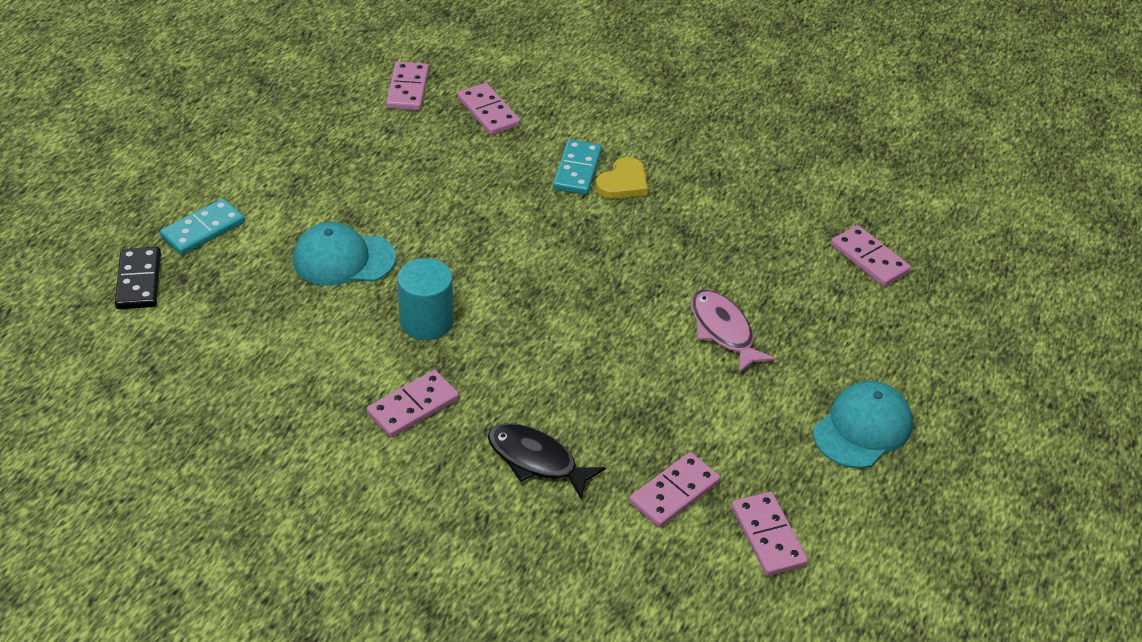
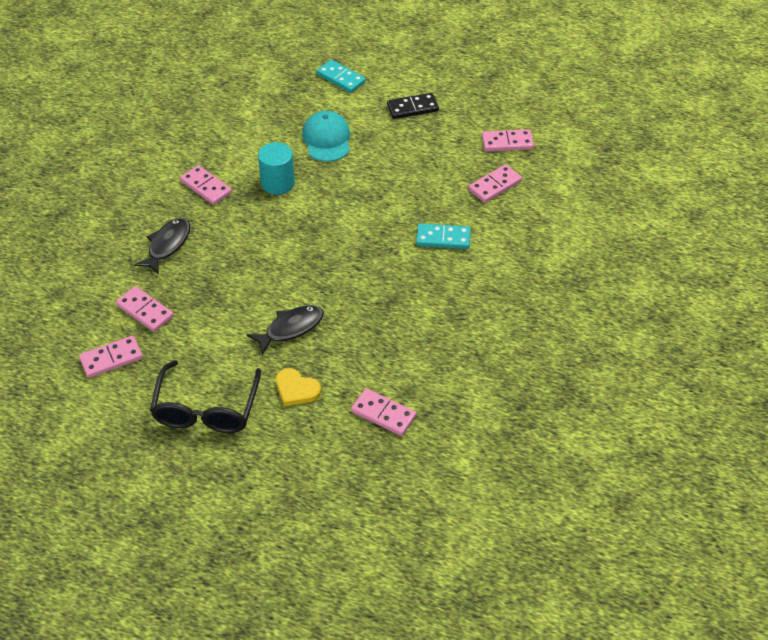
camera: 85 degrees right, 5 degrees up
(139, 281) = (292, 63): black domino -> black domino (412, 108)
(623, 183) = (436, 264): yellow heart -> yellow heart (296, 389)
(723, 331) = (291, 328): pink fish -> black fish
(862, 428) = (206, 408): turquoise cap -> black glasses
(869, 259) = (383, 414): pink domino -> pink domino turned 75 degrees clockwise

